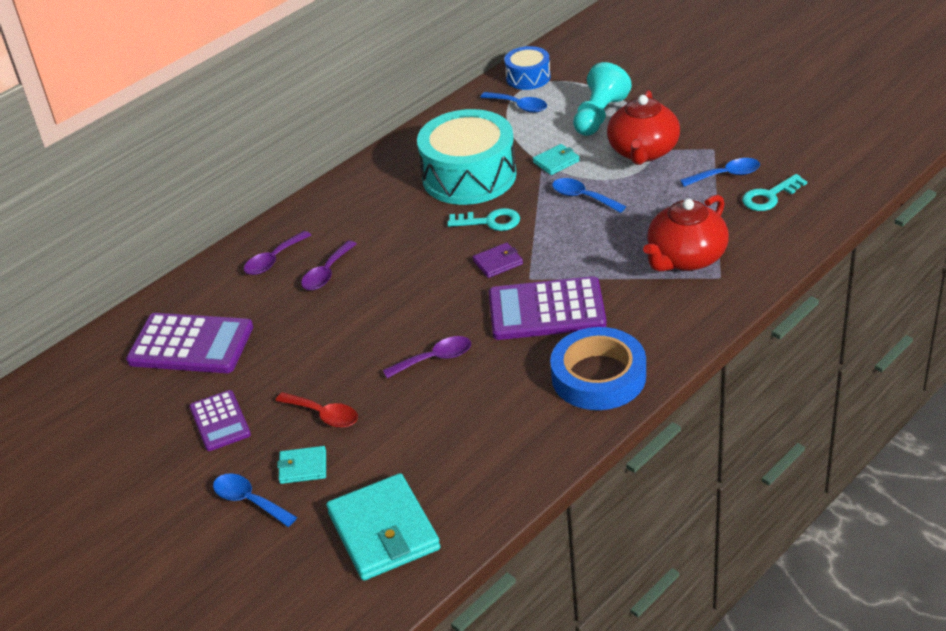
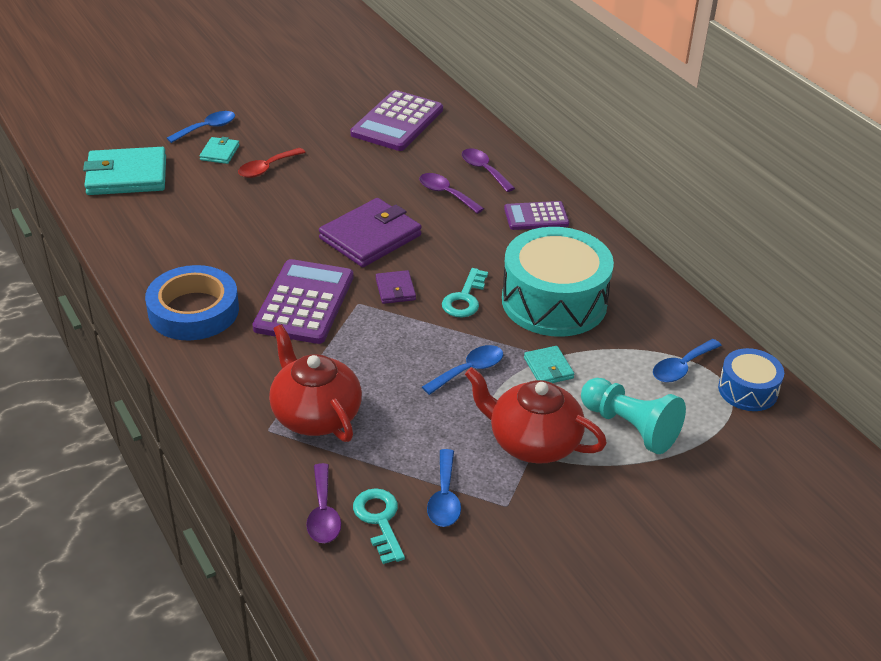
camera: 100 degrees right, 0 degrees up
(220, 421) = (298, 125): purple calculator -> purple calculator (536, 216)
(423, 300) = (370, 237): none -> purple wallet
(435, 359) = (288, 229): purple spoon -> purple spoon (323, 513)

